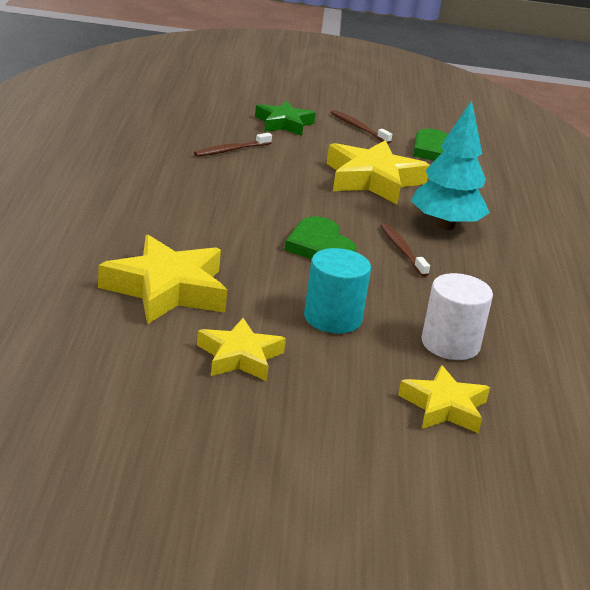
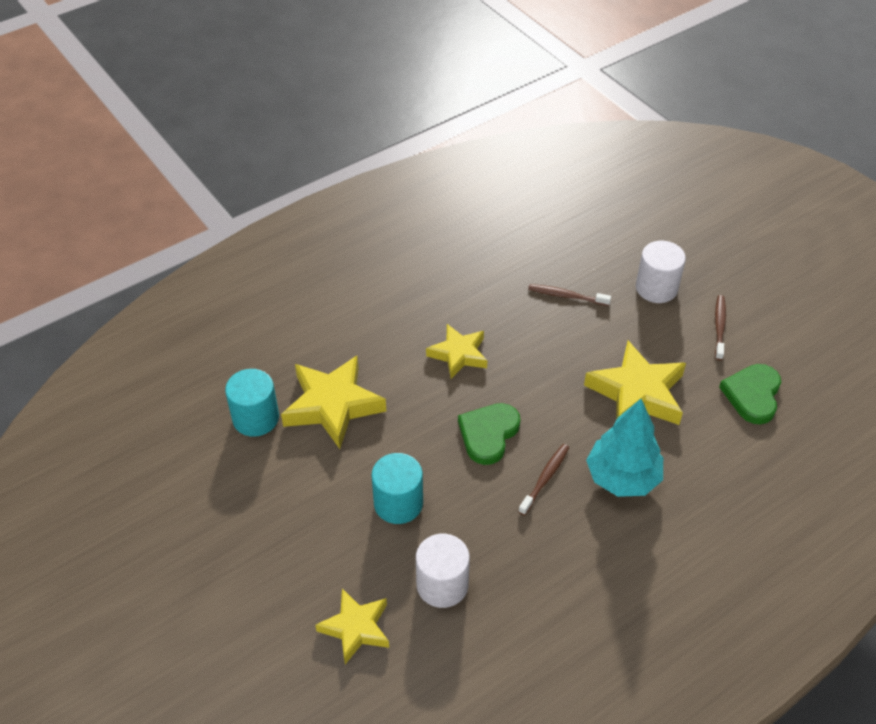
camera: 55 degrees right, 20 degrees up
(110, 332) = (256, 418): none -> turquoise cylinder
(239, 357) = (297, 491): yellow star -> yellow star (458, 354)
(284, 124) = (656, 288): green star -> white cylinder

